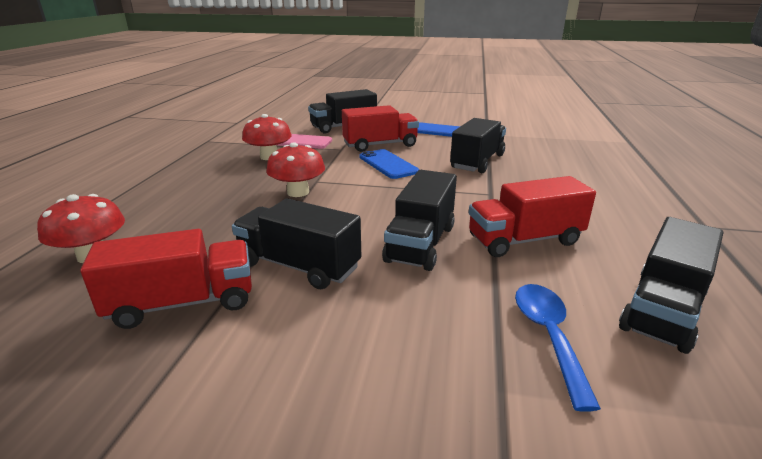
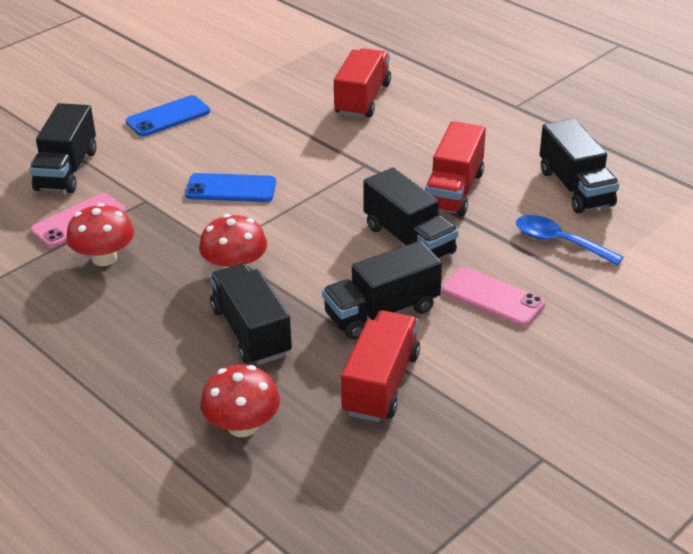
camera: 55 degrees left, 10 degrees up
(380, 145) = (168, 170): red truck -> red truck (362, 99)
(387, 323) = (492, 297): none -> pink phone
(477, 162) = (291, 135): black truck -> black truck (251, 332)

